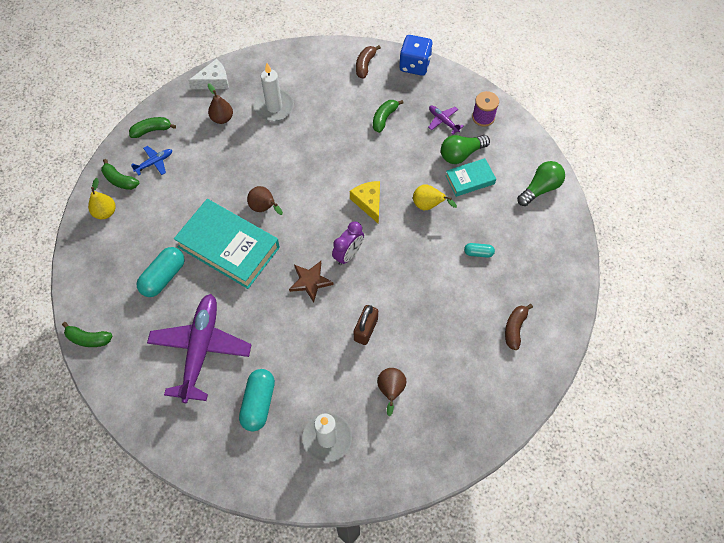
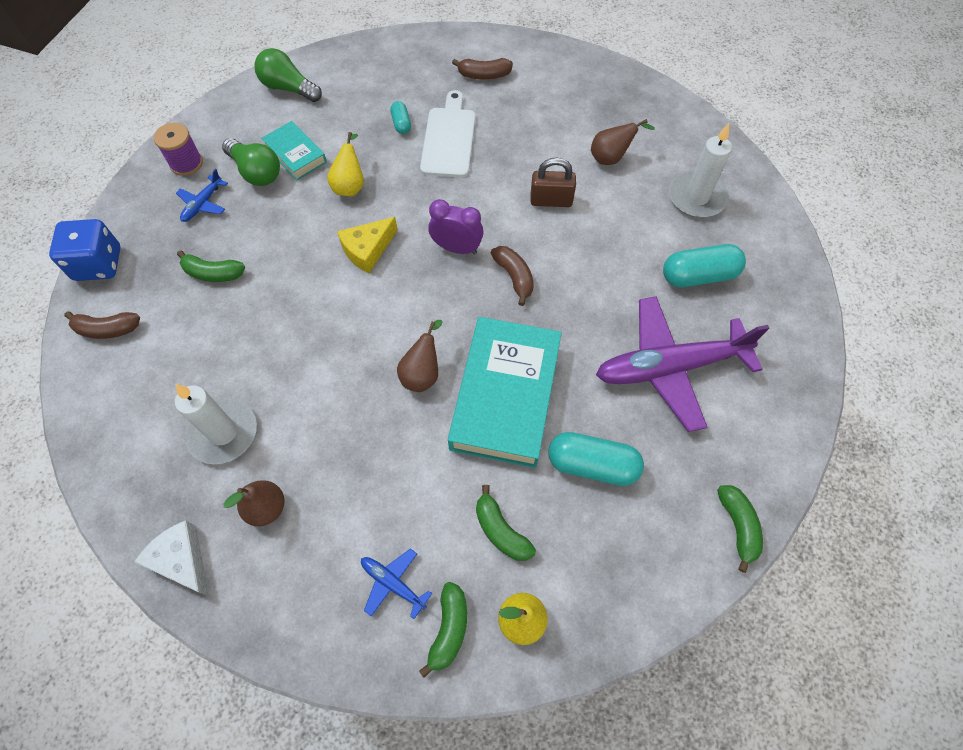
camera: 110 degrees left, 0 degrees up
(152, 130) = (324, 625): green banana -> green banana (501, 530)
(310, 281) = (514, 277): brown star -> brown banana
(443, 121) = (203, 204): purple plane -> blue plane
(452, 280) = (449, 139): none -> white cutting board

